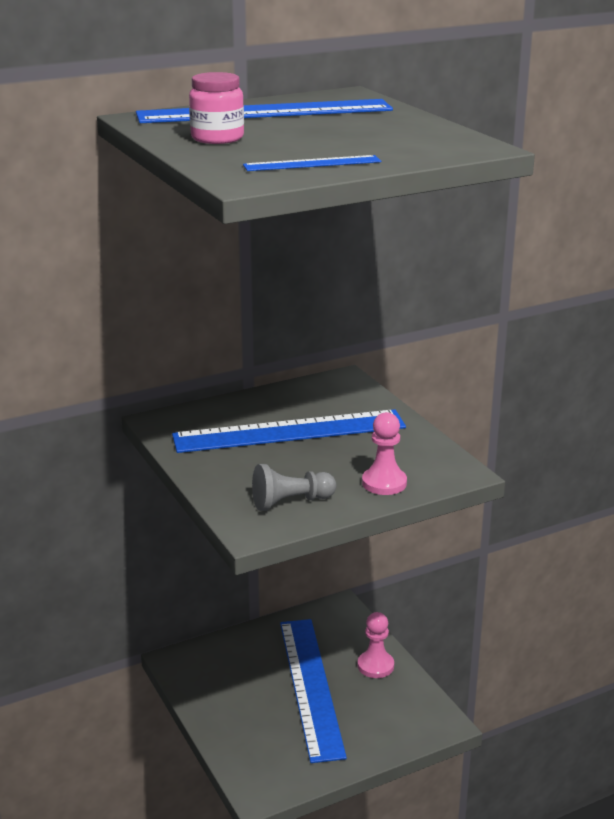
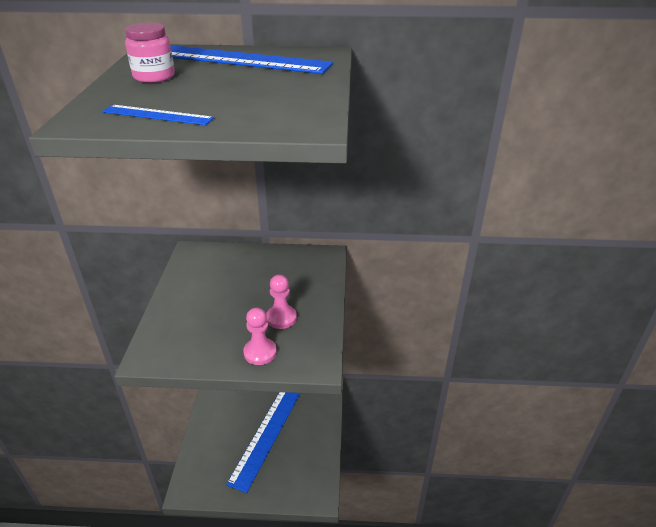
camera: 30 degrees right, 10 degrees up
(289, 432) = (250, 286): blue ruler -> none
(290, 502) = (190, 344): grey pawn -> none
(375, 666) = (314, 435): pink pawn -> pink pawn (281, 318)

